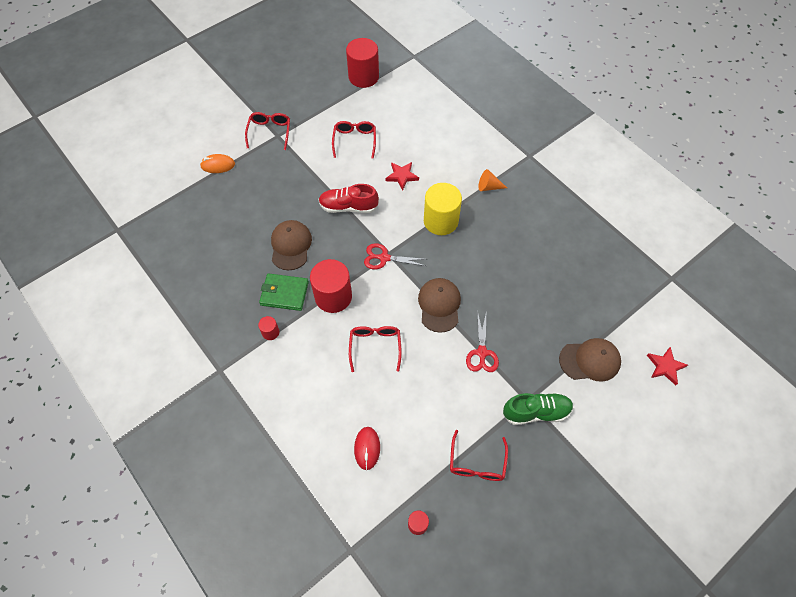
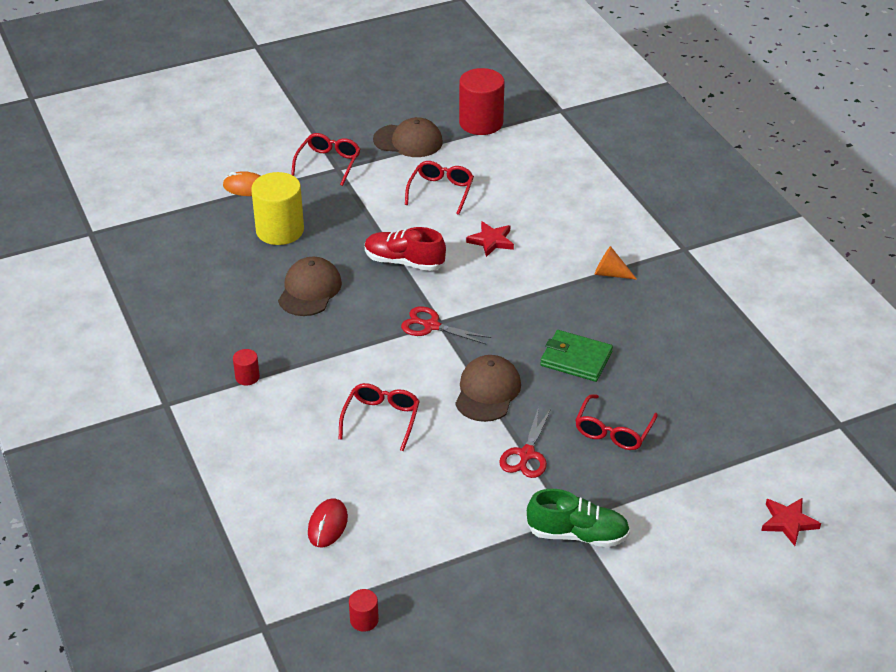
camera: 15 degrees right, 20 degrees down
(284, 293) = (281, 339): green wallet -> green wallet (576, 359)
(333, 296) = (345, 355): red cylinder -> none
(441, 221) = (526, 299): yellow cylinder -> yellow cylinder (280, 230)
(477, 463) = (471, 572): red glasses -> red glasses (613, 431)
(590, 360) = (678, 493): brown cap -> brown cap (408, 141)

